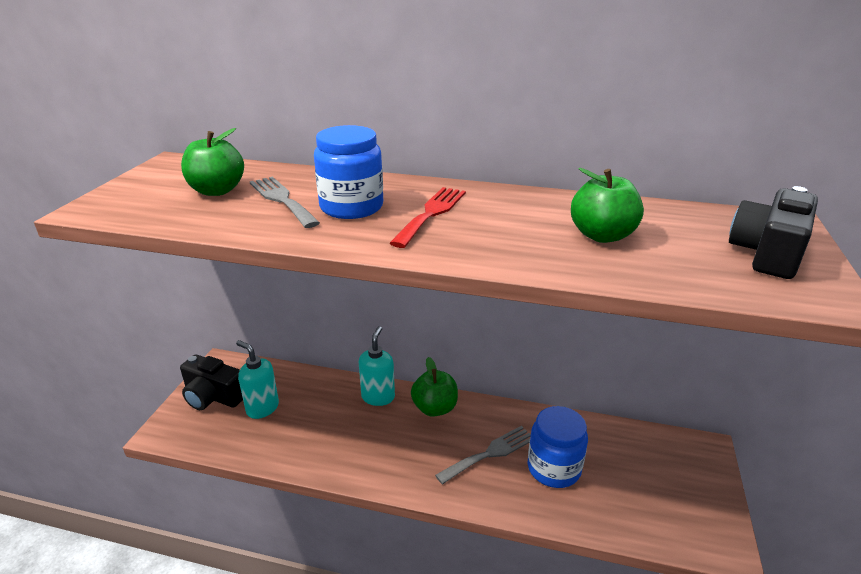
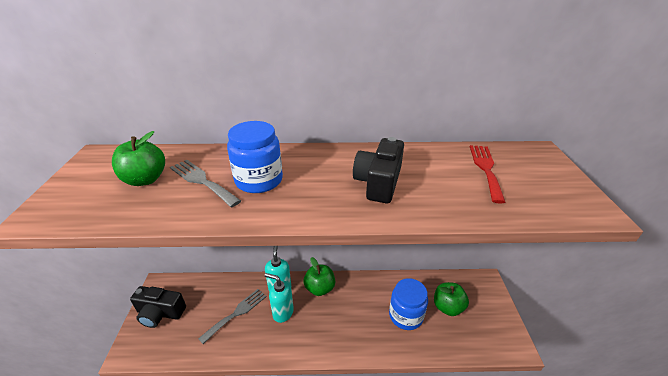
camera: 15 degrees left, 5 degrees up
(262, 408) = (200, 314): turquoise soap dispenser -> turquoise soap dispenser (282, 312)
(431, 213) = (319, 178): red fork -> red fork (486, 169)
(490, 453) = (364, 314): grey fork -> grey fork (236, 313)
(602, 235) = (440, 180): green apple -> green apple (447, 307)
(767, 253) = (543, 178): black camera -> black camera (378, 182)

